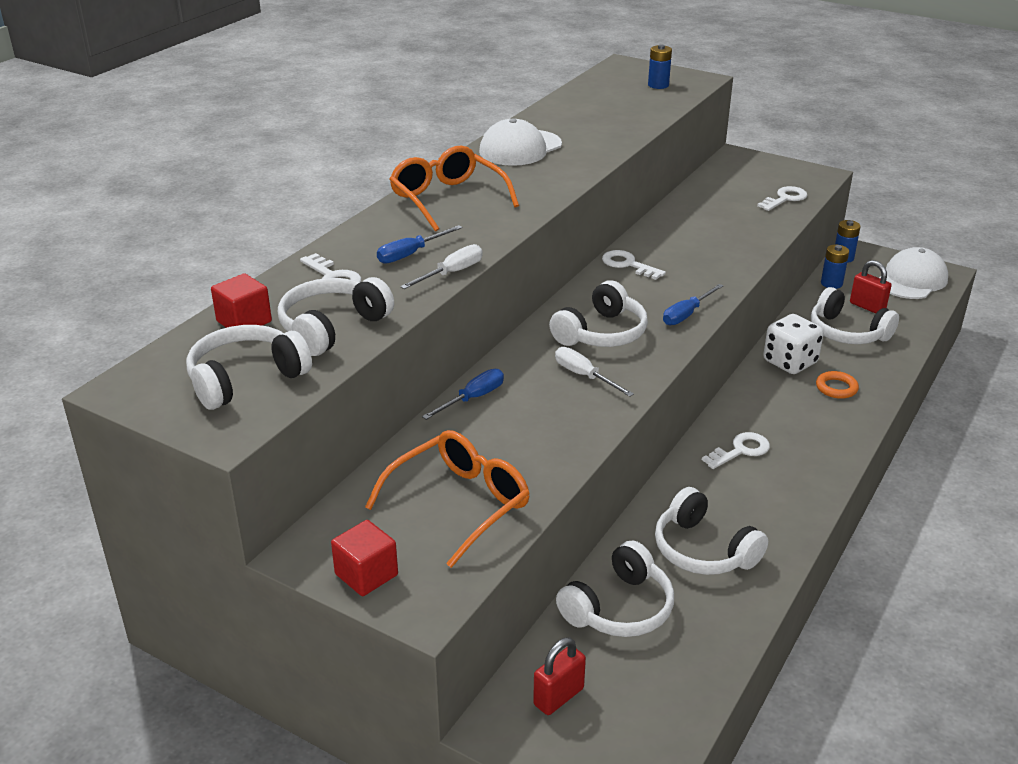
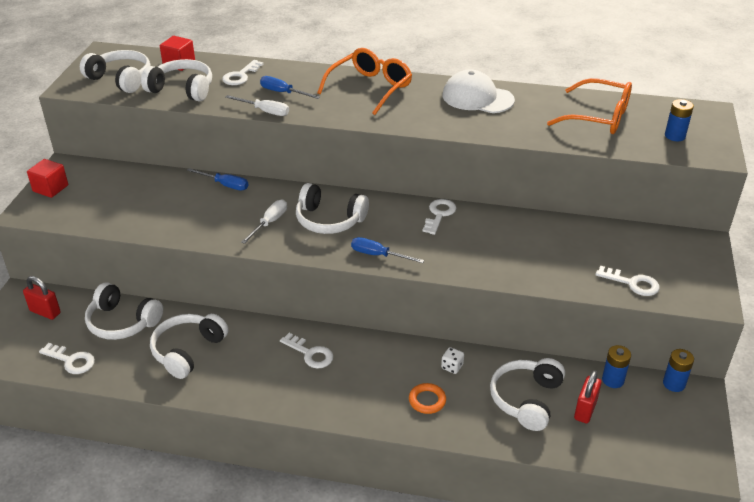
camera: 70 degrees right, 5 degrees up
(460, 503) = (117, 204): orange glasses -> orange glasses (599, 117)
(686, 672) = (71, 360): none -> white key
(790, 362) = (452, 367): white dice -> white dice, size x0.47
(911, 280) = (667, 441): white cap -> none

